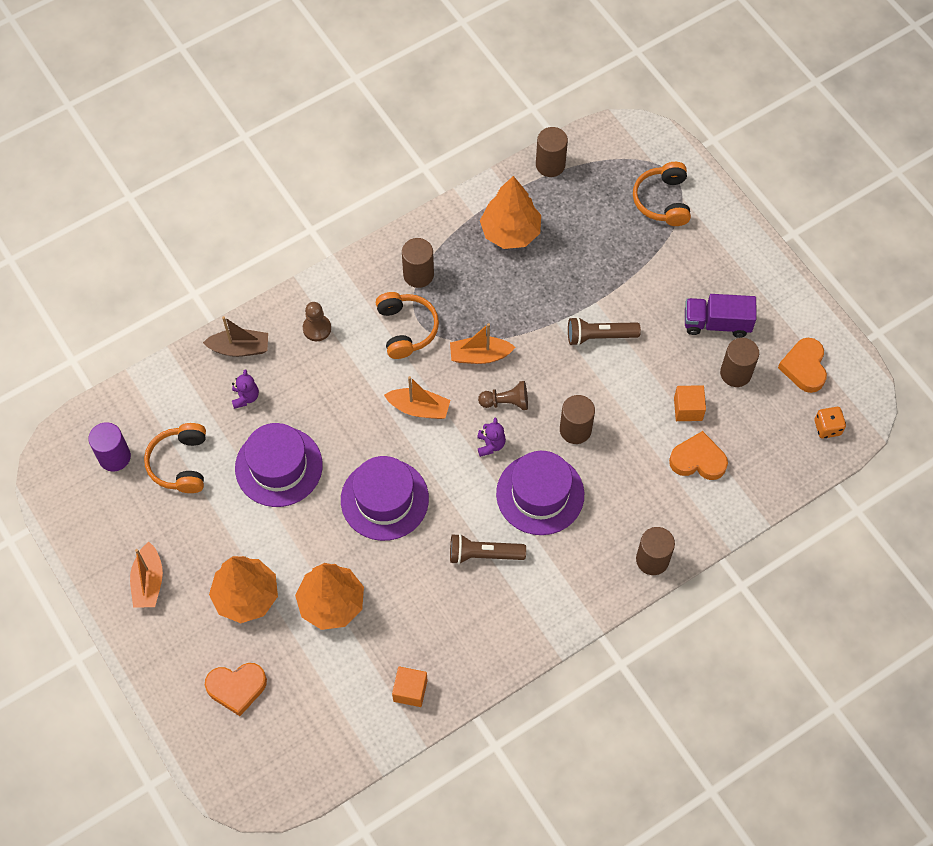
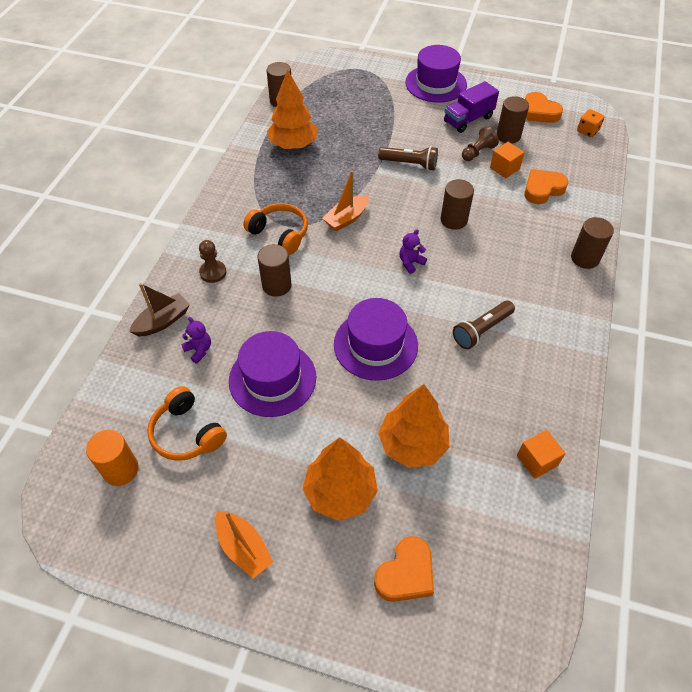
camera: 40 degrees left, 10 degrees down
(114, 457) = (121, 469): purple cylinder -> orange cylinder
(418, 275) = (255, 200): brown cylinder -> brown cylinder (276, 285)
(419, 408) = (339, 273): orange boat -> none
(490, 445) = (410, 263): purple teddy bear -> purple teddy bear turned 90 degrees counterclockwise
(506, 402) = (393, 233): brown pawn -> brown pawn (477, 152)
(540, 494) = (475, 269): purple hat -> purple hat (436, 84)
(599, 336) = (409, 164): brown flashlight -> brown flashlight turned 120 degrees counterclockwise
(662, 201) = (368, 83): orange headphones -> none

